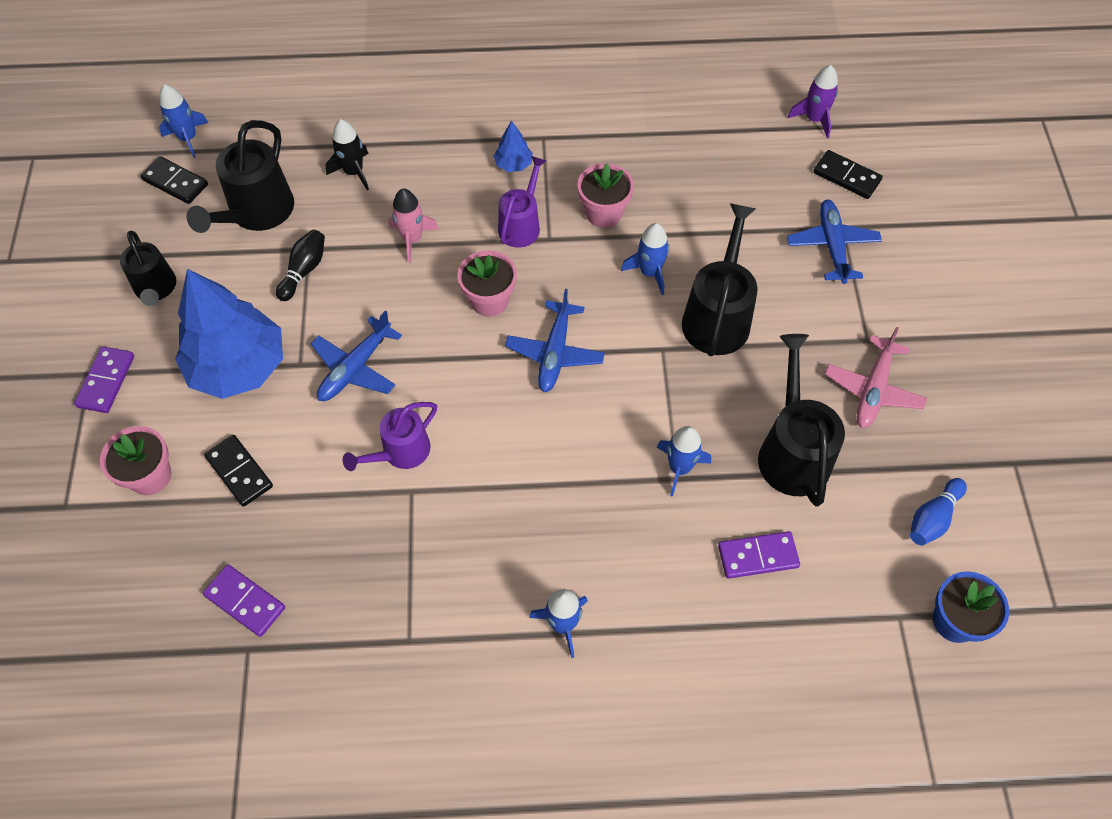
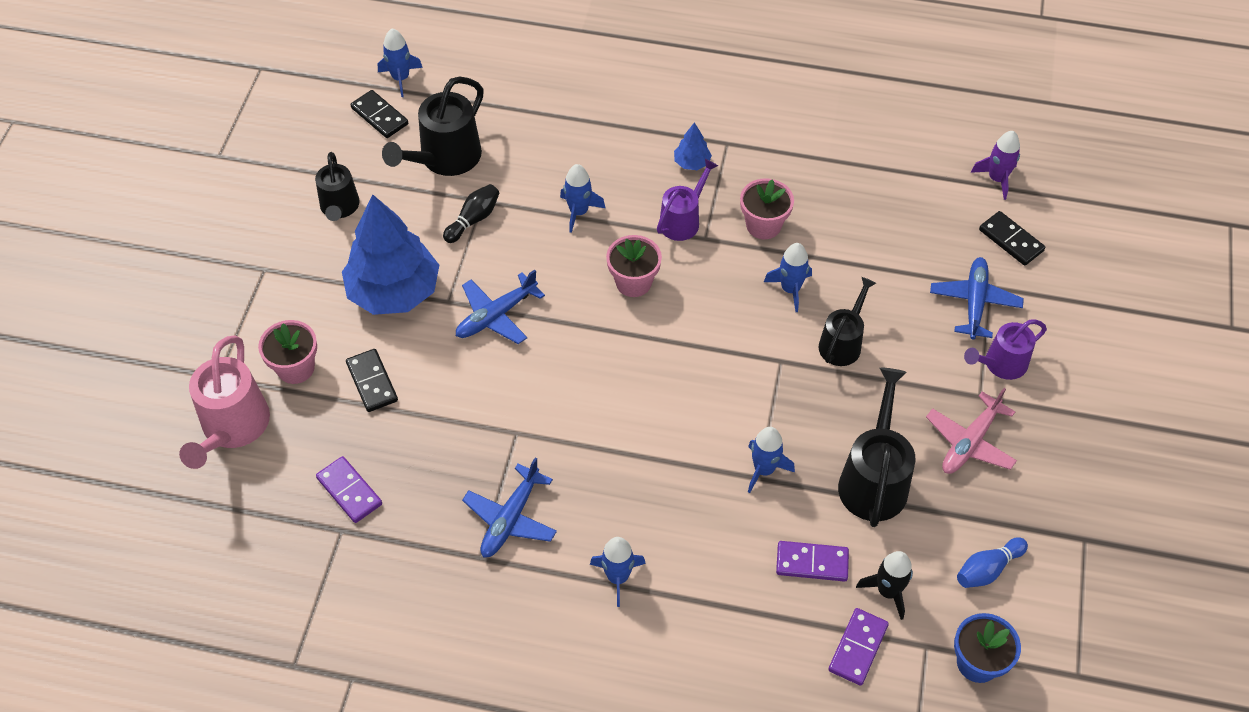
camera: 15 degrees right, 5 degrees down
(95, 562) = (232, 428): none -> pink watering can
(106, 381) = (278, 279): purple domino -> purple domino (858, 648)
(353, 172) = (542, 139): black rocket -> black rocket (887, 591)
(400, 452) = (516, 398): purple watering can -> purple watering can (1000, 364)
(412, 239) = (578, 212): pink rocket -> blue rocket
(555, 353) = (680, 342): blue plane -> blue plane (510, 519)
(717, 316) = (842, 342): black watering can -> black watering can, size x0.64

